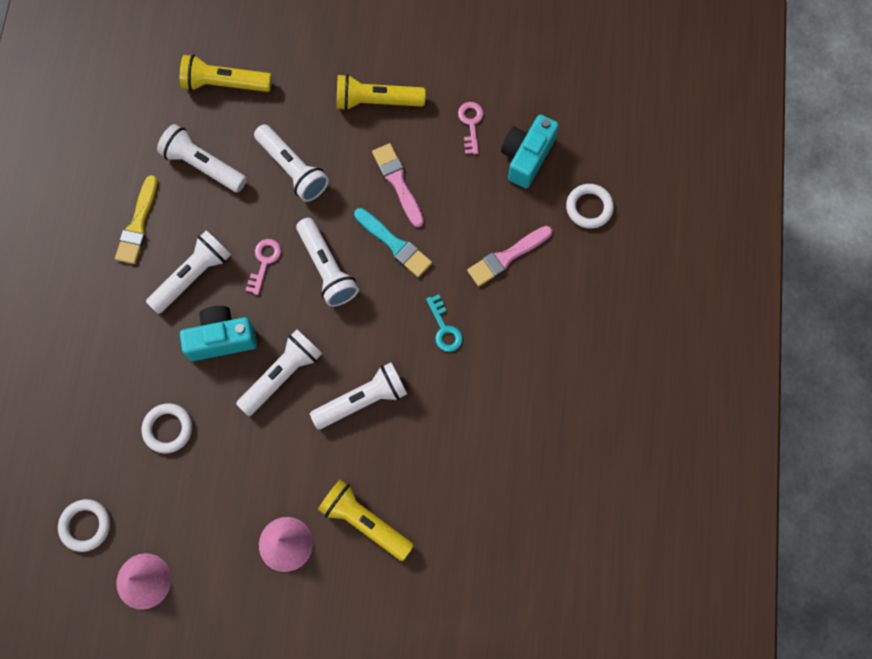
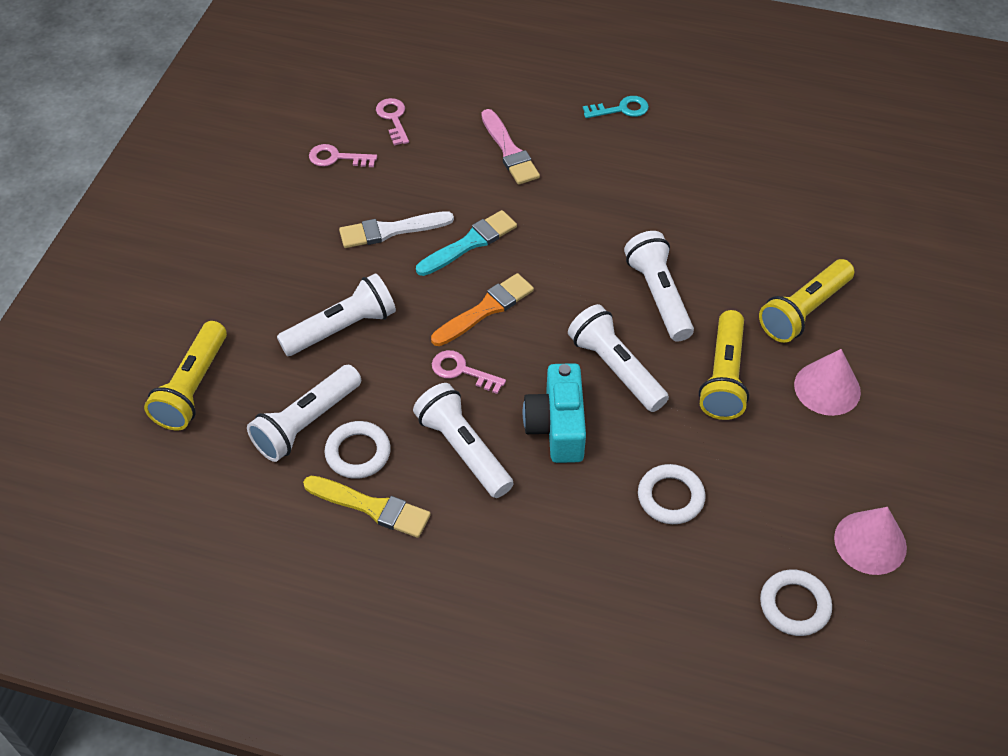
camera: 80 degrees left, 20 degrees down
(327, 268) = (485, 309): white flashlight -> orange brush
(376, 101) = (277, 236): yellow flashlight -> yellow flashlight (724, 377)
(398, 182) = (391, 230): pink brush -> white brush
(444, 328) = (583, 213): turquoise key -> turquoise key (621, 109)
(526, 157) = (393, 118): turquoise camera -> pink key
(589, 207) = (468, 80): white ring -> white ring (358, 453)

